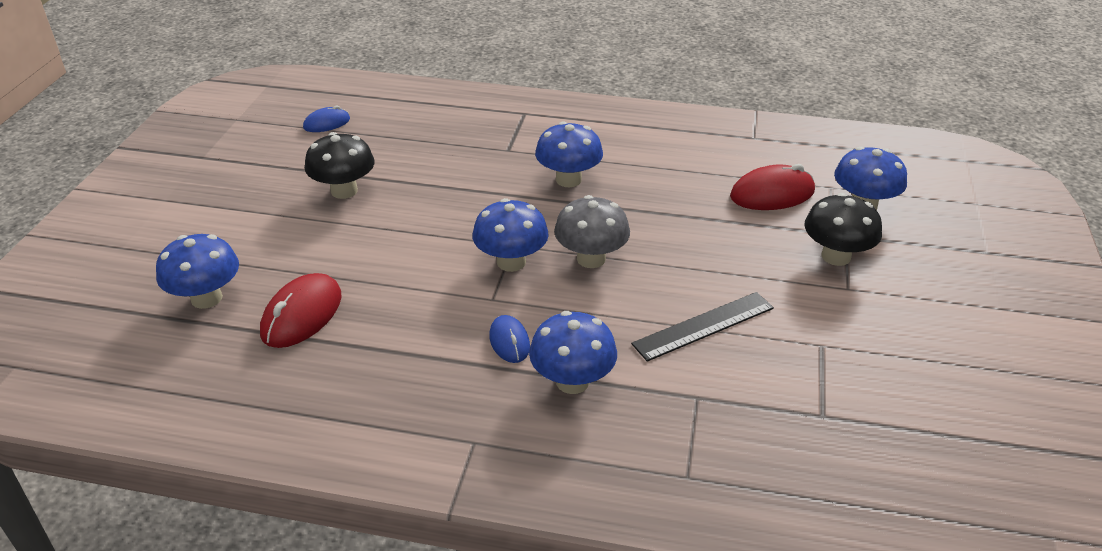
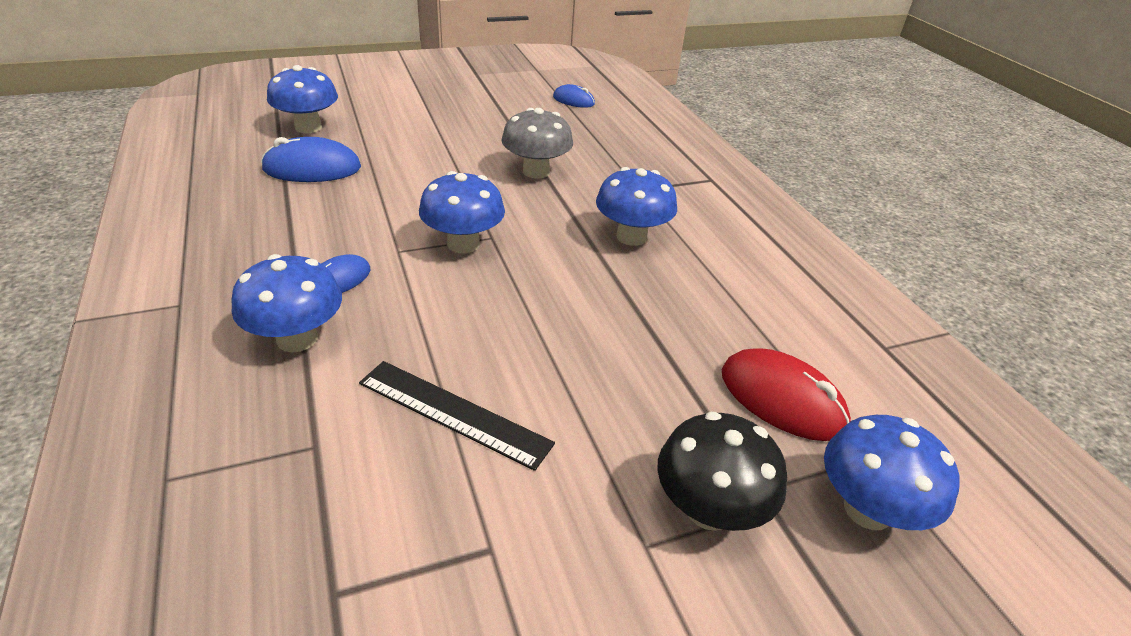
camera: 55 degrees right, 0 degrees up
(302, 315) = (312, 168): red mouse -> blue mouse
(344, 191) = (490, 135): black mushroom -> none
(591, 259) = (510, 290): grey mushroom -> grey mushroom (536, 171)

